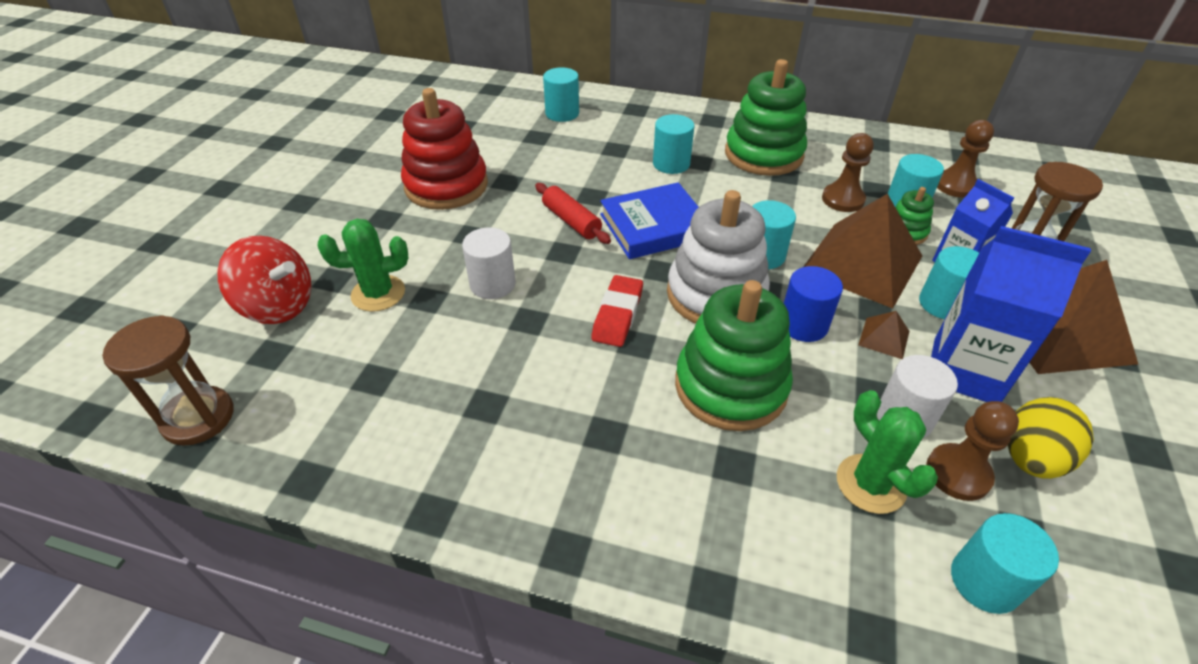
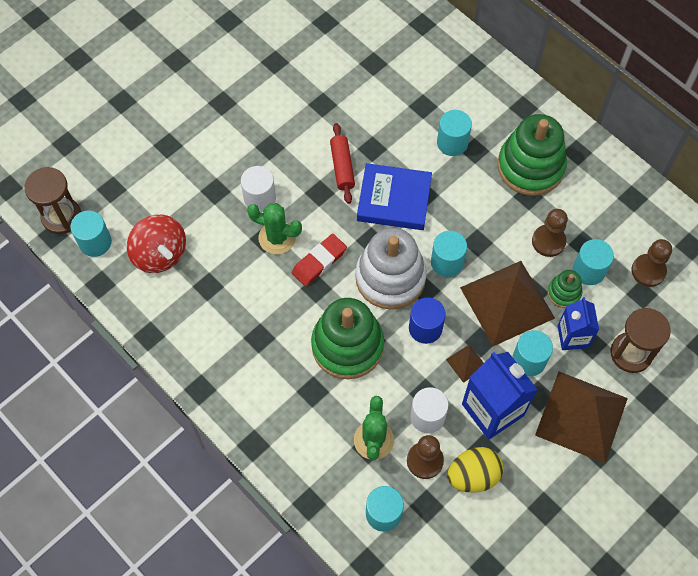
camera: 30 degrees right, 20 degrees up
(278, 306) = (128, 153): red spinning top -> red spinning top (160, 254)
(378, 293) = (189, 171): green cactus -> green cactus (277, 238)
(446, 186) = (279, 89): red stacking toy -> none
(562, 113) = (410, 43): turquoise cylinder -> turquoise cylinder (95, 242)

